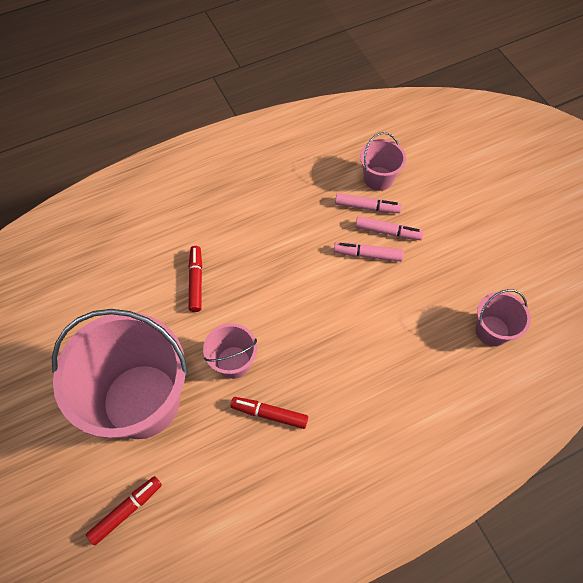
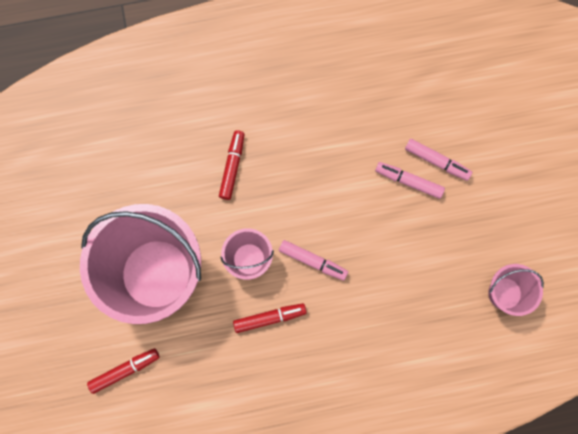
camera: 15 degrees right, 15 degrees up
(269, 414) = (270, 318): red marker -> red marker turned 135 degrees clockwise
(367, 207) = (424, 128): pink marker -> pink marker (313, 261)
(378, 178) = (446, 97): pink bucket -> none

